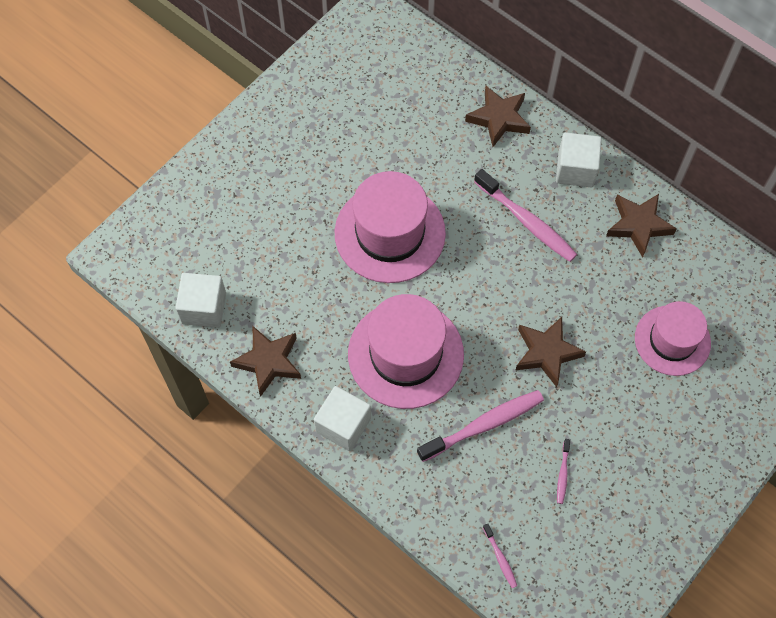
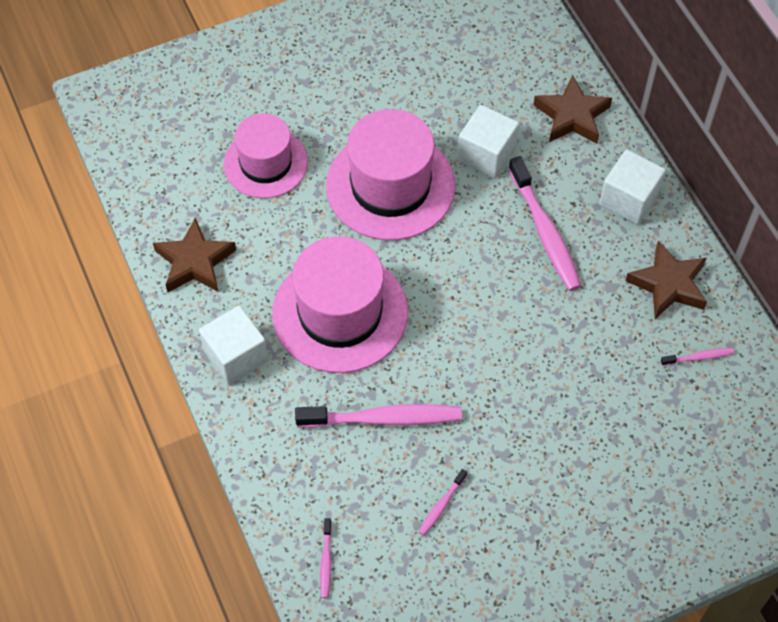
camera: 25 degrees right, 5 degrees down
(204, 308) = (159, 183): white cube -> white cube (486, 154)
(546, 352) = (492, 374): brown star -> none
(672, 340) = (641, 419): pink hat -> pink hat (265, 163)
(689, 274) = (699, 357): none -> pink toothbrush

